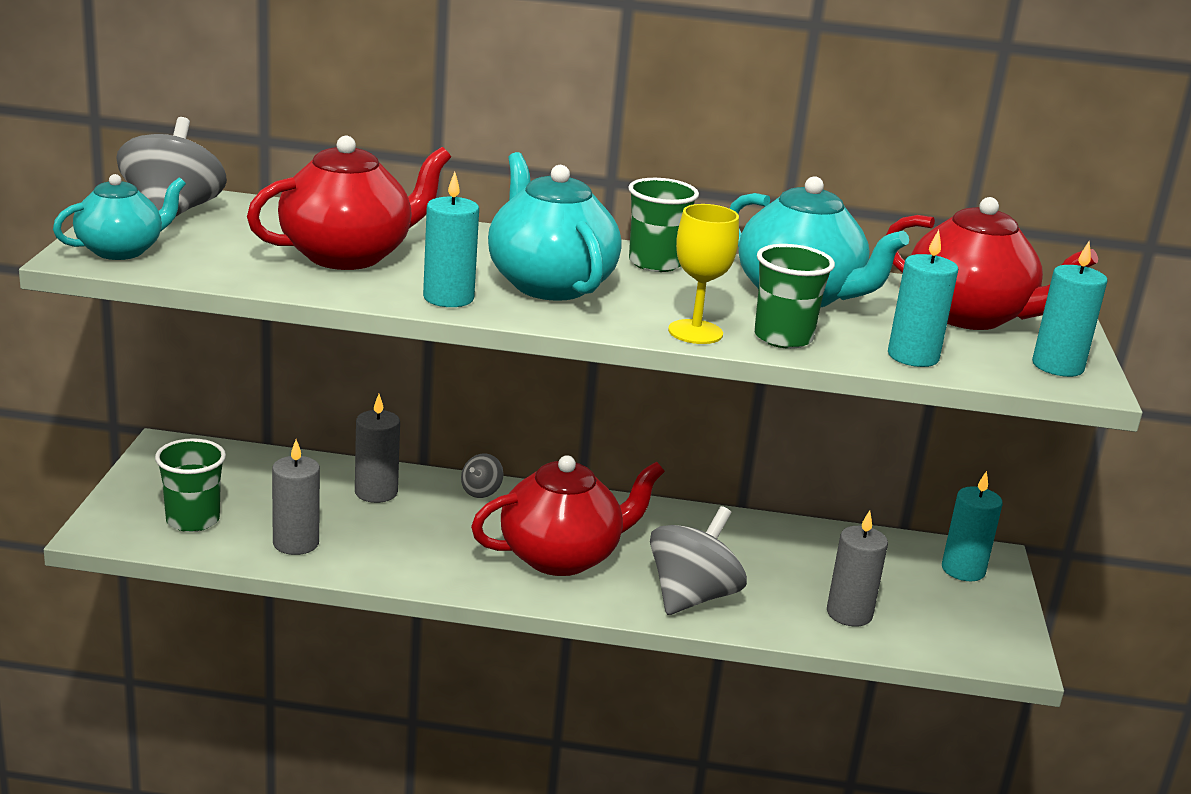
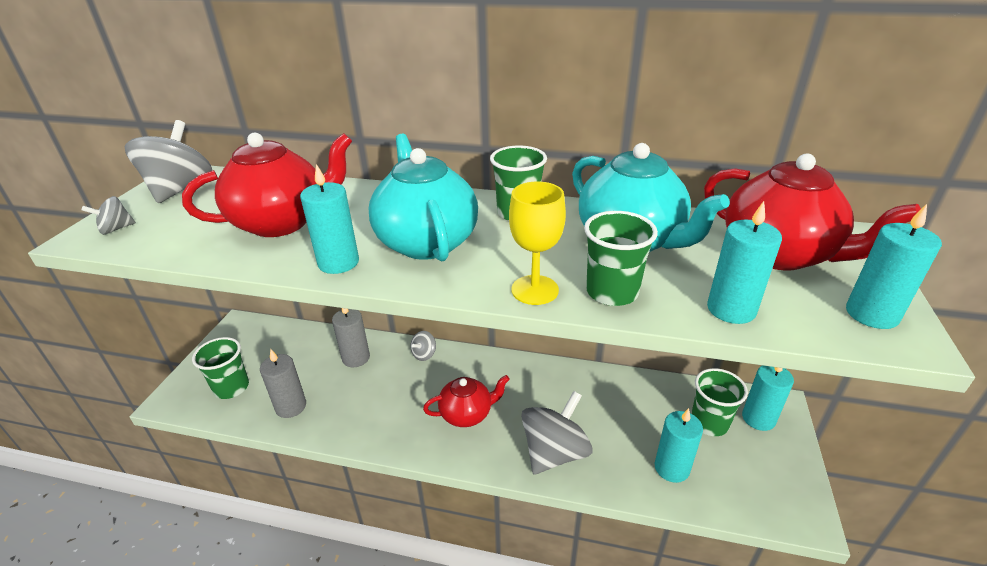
camera: 10 degrees right, 10 degrees up
(121, 250) = (116, 229): turquoise teapot -> grey spinning top
(562, 556) = (467, 414): red teapot -> red teapot, size x0.63
(849, 613) = (671, 468): grey candle -> turquoise candle
(898, 572) = (709, 423): none -> green cup

